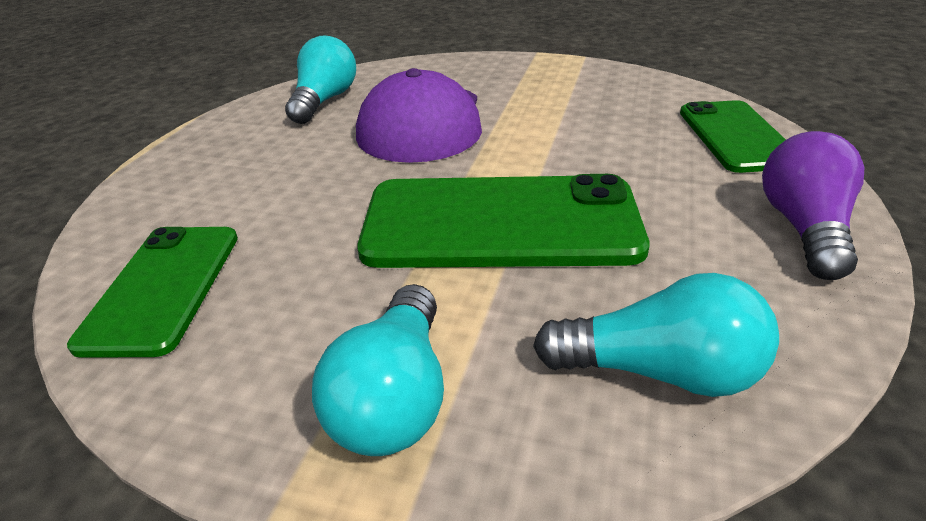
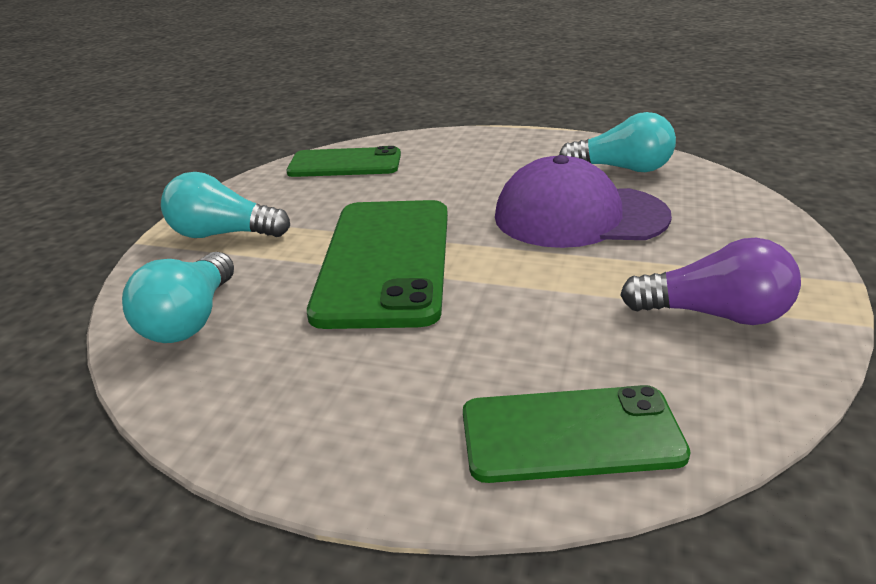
camera: 90 degrees right, 5 degrees down
(804, 228) = (331, 437): purple light bulb -> purple light bulb (714, 314)

